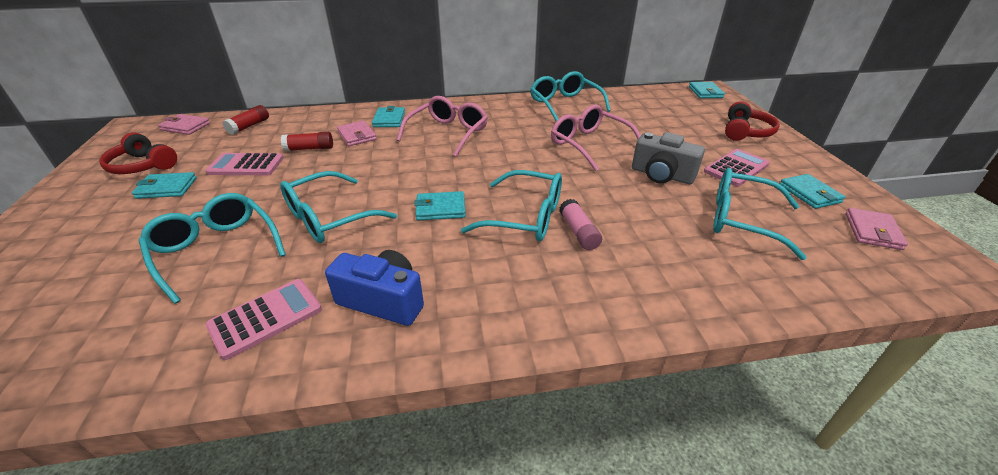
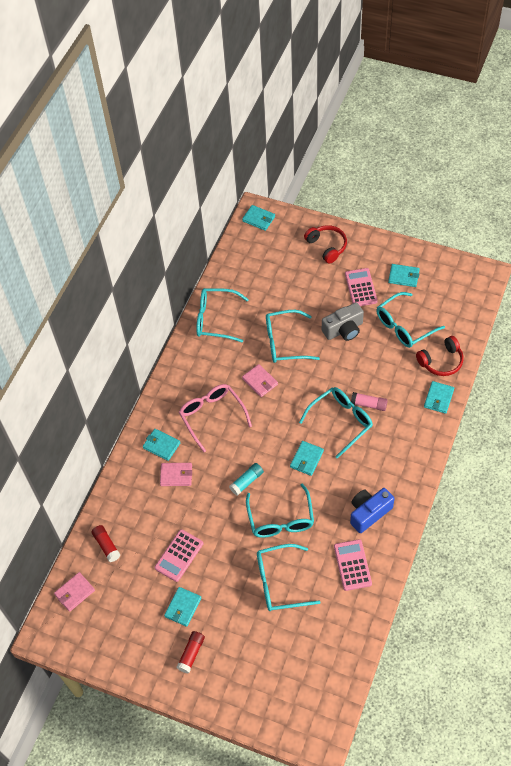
camera: 55 degrees left, 20 degrees up
(142, 166) = (135, 623): red headphones -> red headphones (441, 361)
(309, 148) = (178, 511): red glue stick -> red glue stick (191, 654)
(375, 177) = (246, 481): none -> turquoise glue stick
(589, 144) = (284, 342): pink glasses -> turquoise glasses
(676, 304) = (438, 398): none -> turquoise wallet
(872, 231) = (444, 281): pink wallet -> pink wallet (260, 381)

